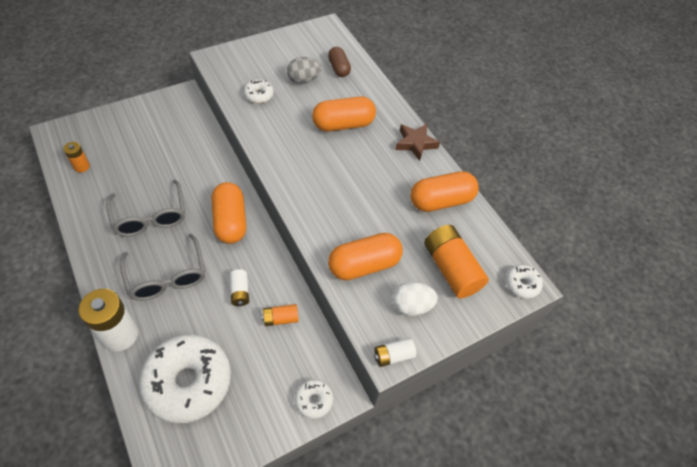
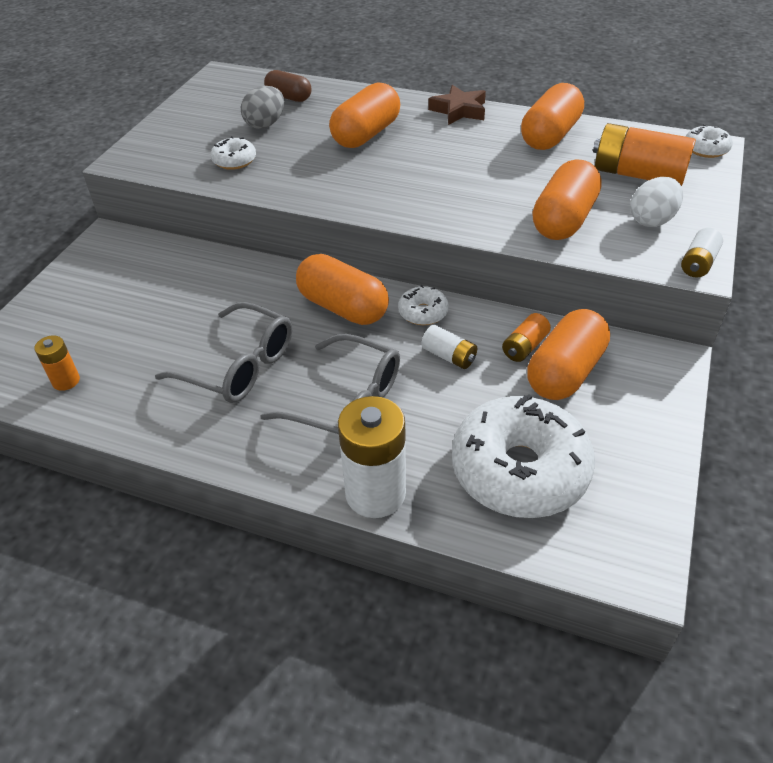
camera: 35 degrees left, 10 degrees down
(279, 350) = (565, 372): none -> orange capsule
(313, 400) = (658, 384): white donut -> white donut (423, 312)

